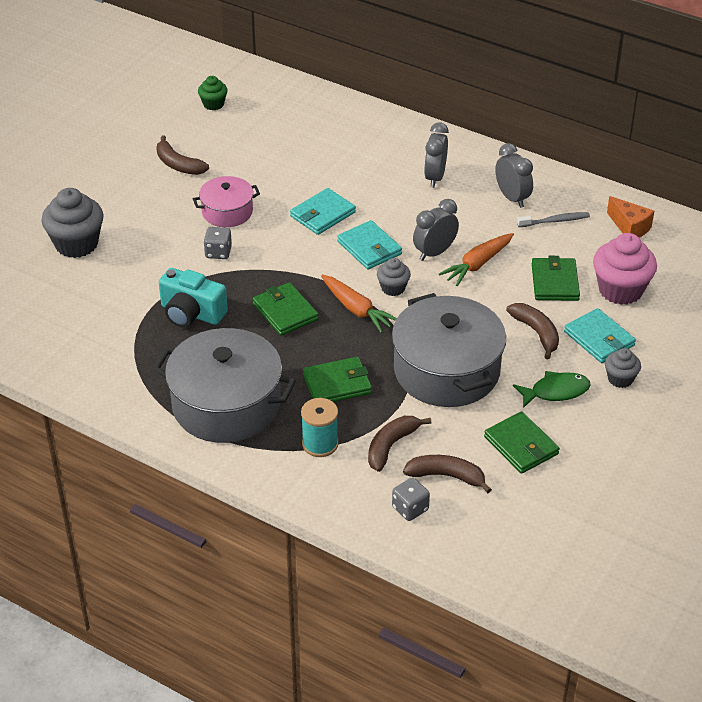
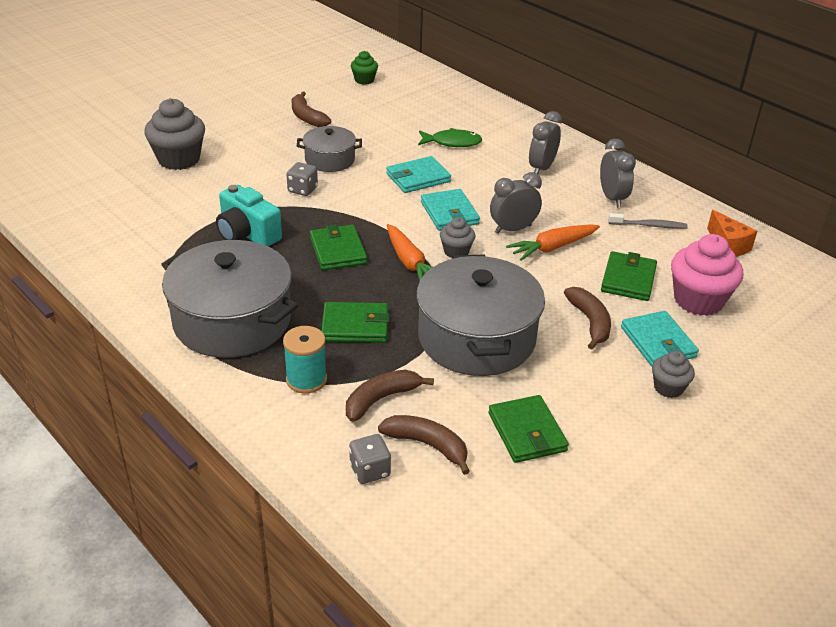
camera: 15 degrees right, 5 degrees down
(227, 212) = (330, 160): pink pot -> grey pot
(555, 391) = (589, 384): green fish -> green fish (452, 142)

